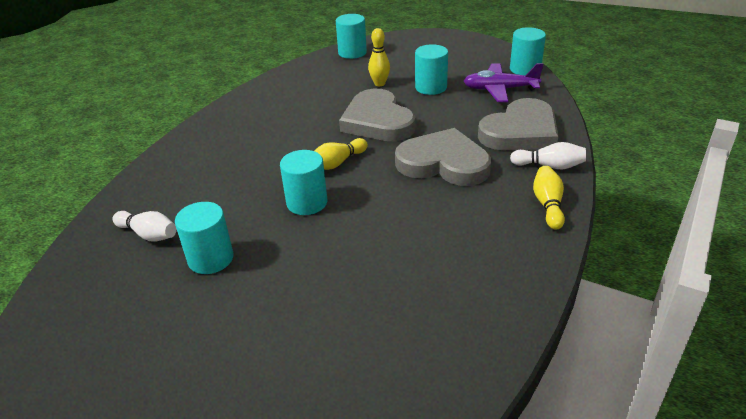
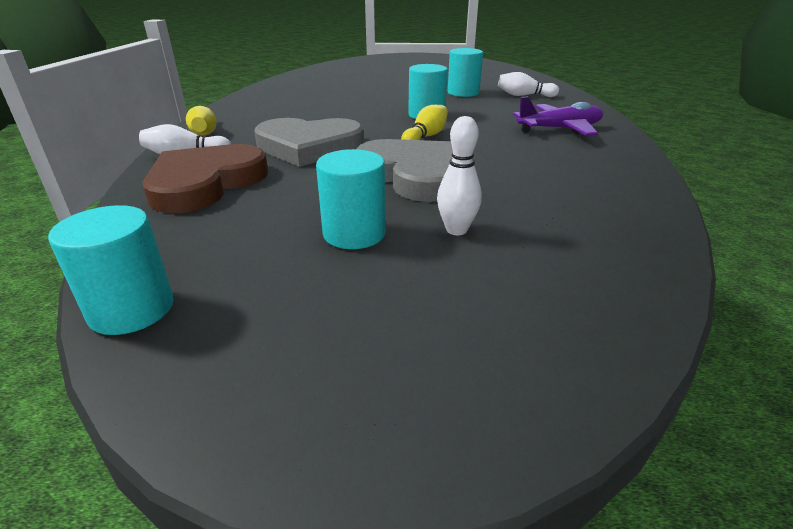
camera: 160 degrees right, 5 degrees down
(352, 53) = (602, 308): turquoise cylinder -> none
(379, 84) = (456, 230): yellow bowling pin -> white bowling pin
(500, 89) = (215, 245): purple plane -> purple plane (559, 129)
(520, 131) = (205, 183): grey heart -> brown heart

